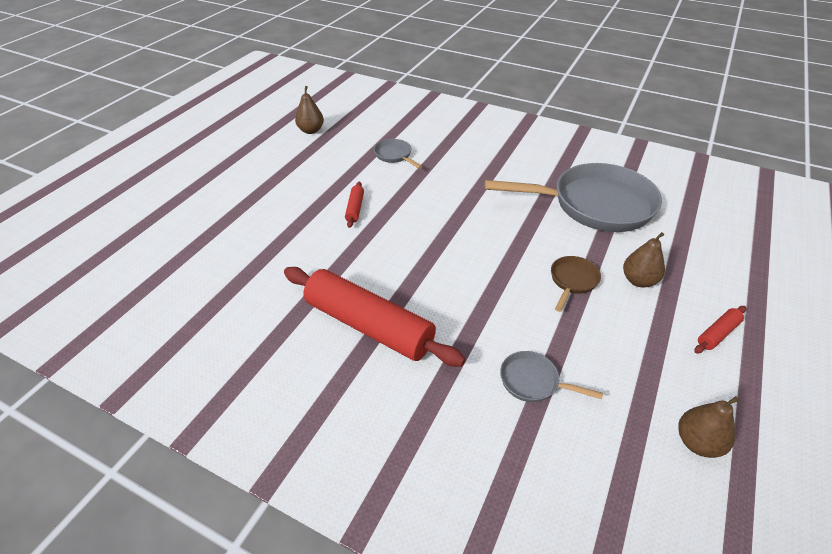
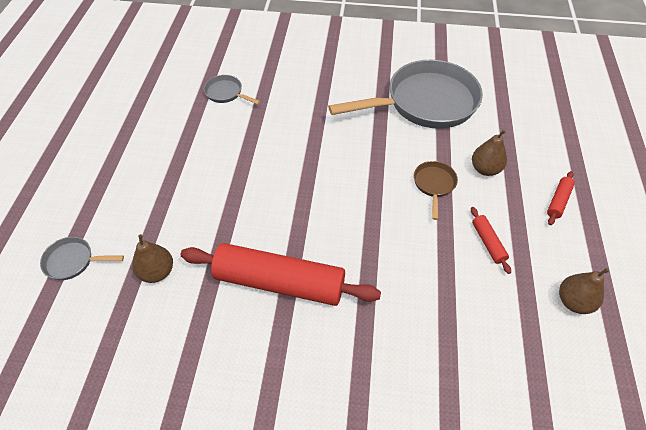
camera: 20 degrees left, 10 degrees up
(311, 131) = (128, 83): brown pear -> brown pear (157, 272)
(355, 208) = (213, 163): red rolling pin -> red rolling pin (487, 242)
(533, 381) = (437, 290): grey pan -> grey pan (73, 261)

